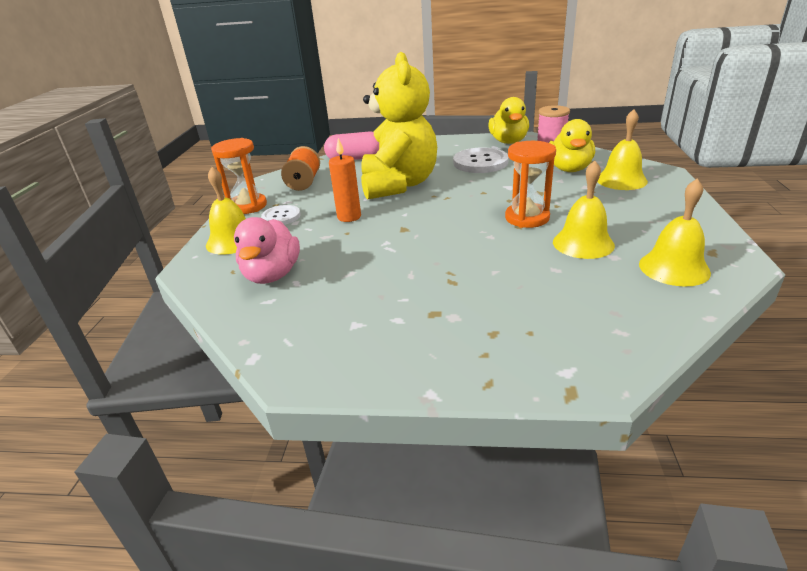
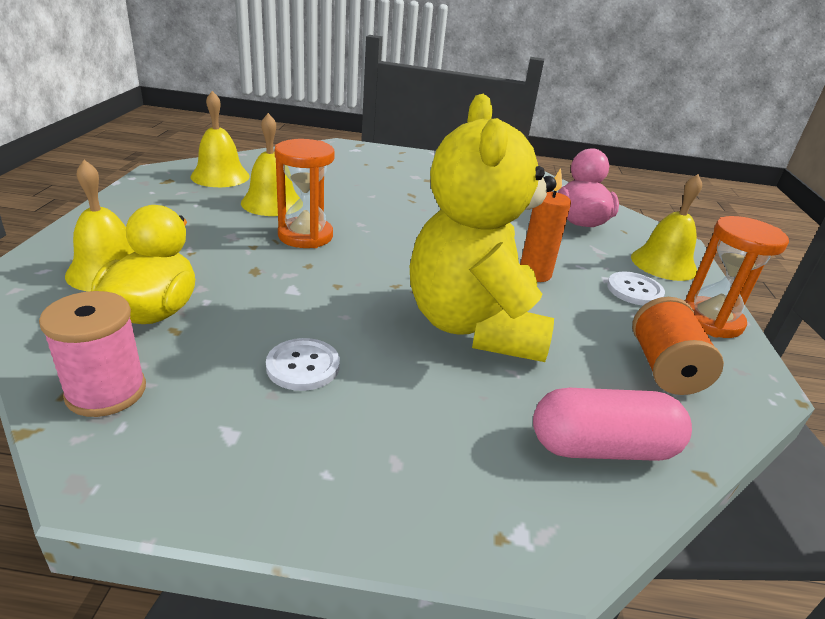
camera: 175 degrees right, 0 degrees up
(480, 162) = (303, 366): white button -> white button, size x0.60
(508, 142) = (175, 453): yellow duck -> none

